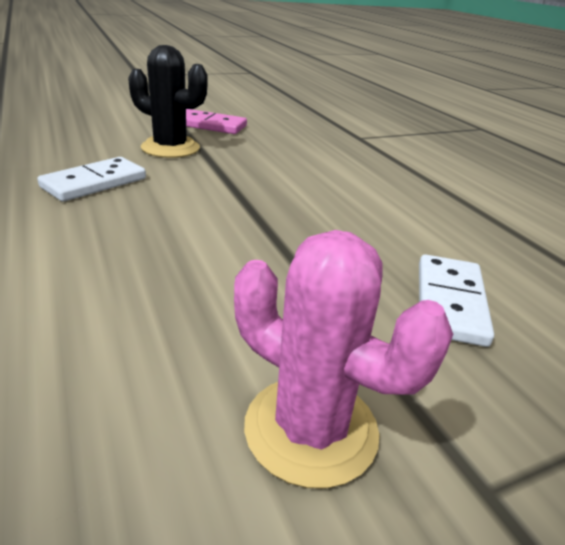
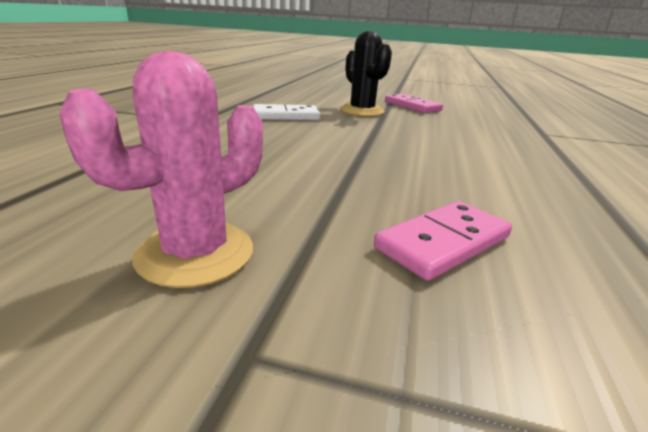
camera: 40 degrees right, 5 degrees down
(311, 429) = (195, 253): pink cactus -> pink cactus turned 60 degrees clockwise
(449, 302) = (443, 242): white domino -> pink domino

